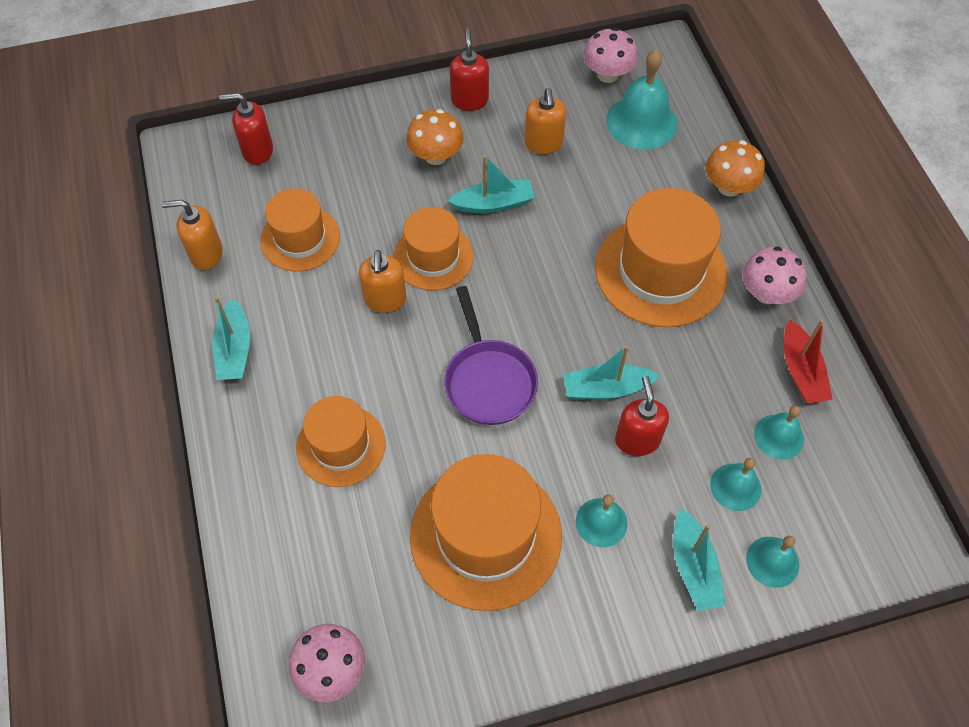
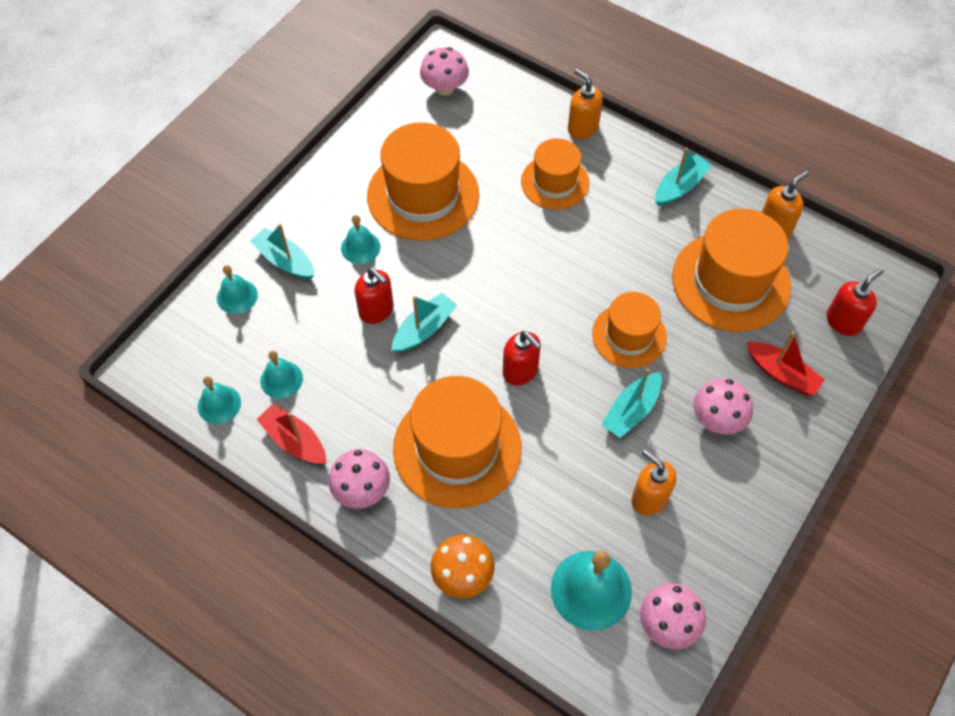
camera: 140 degrees right, 0 degrees up
(234, 350) = (680, 187): turquoise boat -> turquoise boat turned 90 degrees clockwise
(300, 238) = (731, 281): orange hat -> orange hat, size x1.63
(351, 151) = (781, 374): none -> red boat
(385, 300) = (627, 282): orange soap dispenser -> orange soap dispenser (582, 128)
(436, 156) = (717, 419): orange mushroom -> pink mushroom
(469, 100) = (750, 495): red soap dispenser -> red soap dispenser (520, 371)
(488, 381) = (505, 279): purple pan -> none
(735, 487) = (290, 325): turquoise bell -> turquoise bell (219, 404)

